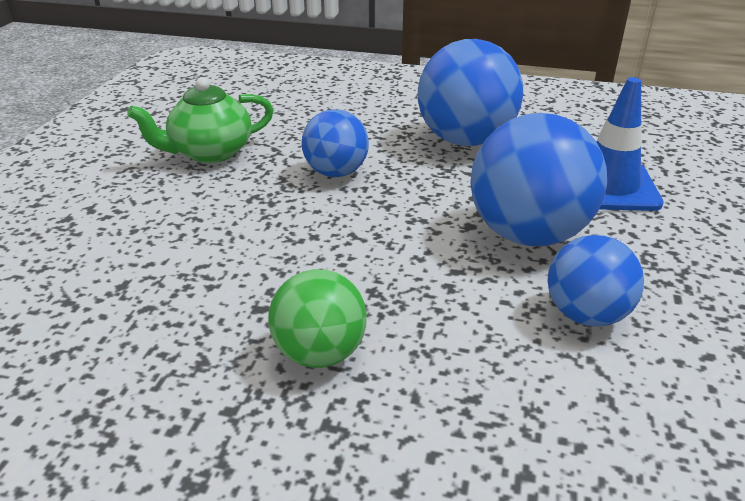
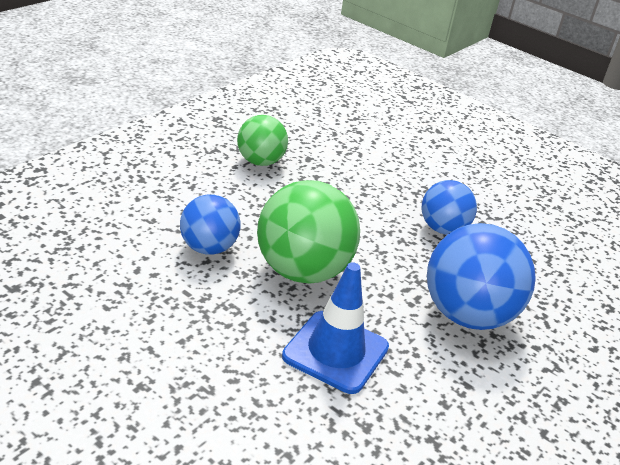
camera: 110 degrees right, 0 degrees up
(210, 152) = (503, 191): green teapot -> none
(528, 234) = (302, 271): blue ball -> green ball

